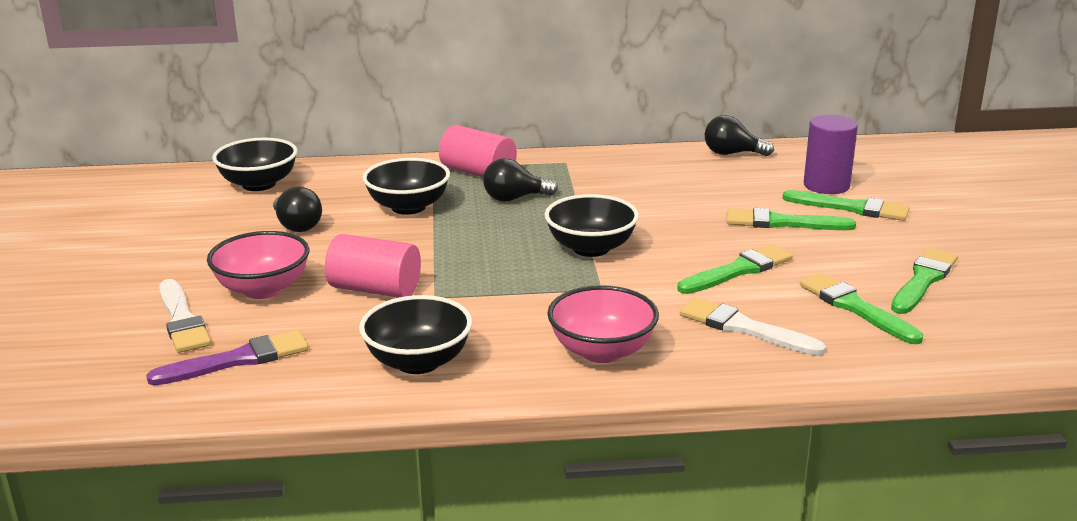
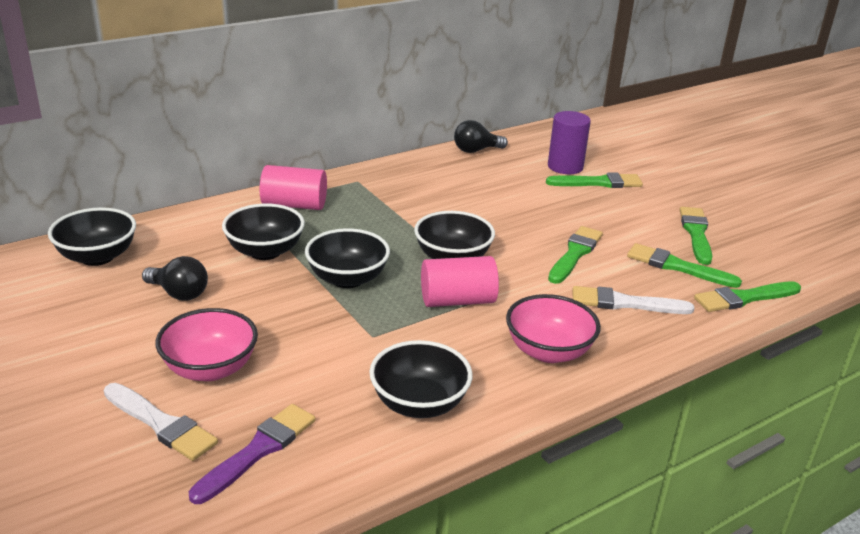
camera: 30 degrees left, 5 degrees up
(375, 289) = (314, 342): pink cylinder -> pink cylinder (457, 300)
(462, 245) = (347, 279): none -> black bowl
(514, 198) = (348, 224): black light bulb -> none
(782, 223) = (566, 205): green brush -> green brush (744, 298)

